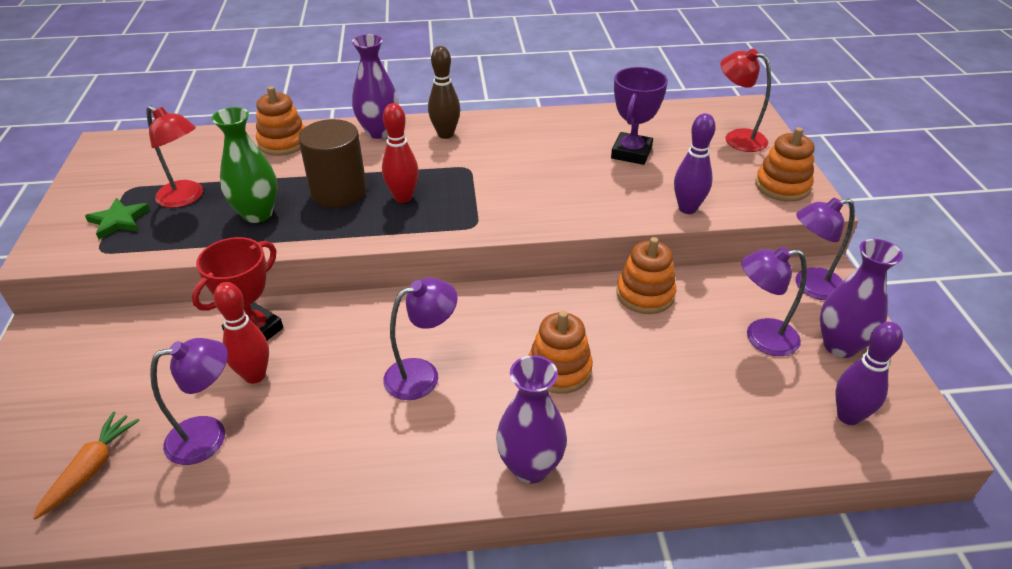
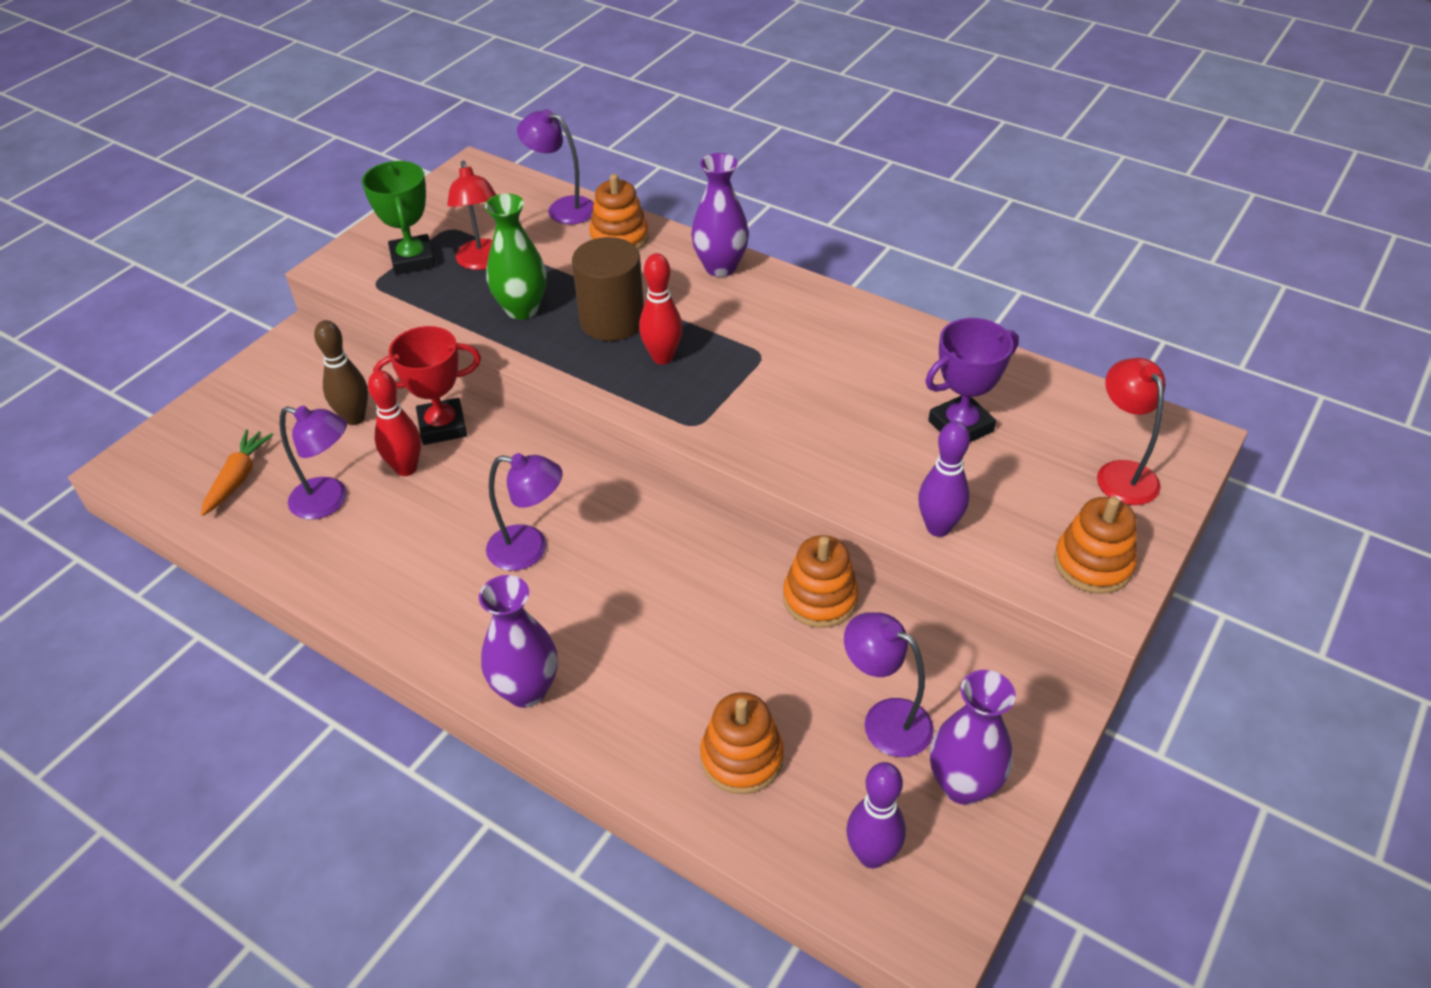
camera: 40 degrees right, 5 degrees up
(92, 468) = (238, 478): orange carrot -> orange carrot turned 45 degrees counterclockwise
(119, 220) = (413, 260): green star -> green trophy
(445, 134) = (783, 302): brown bowling pin -> brown bowling pin (354, 418)
(559, 369) = (648, 620): orange stacking toy -> orange stacking toy (741, 758)
(810, 286) = (1018, 702): purple lamp -> purple lamp (563, 208)

